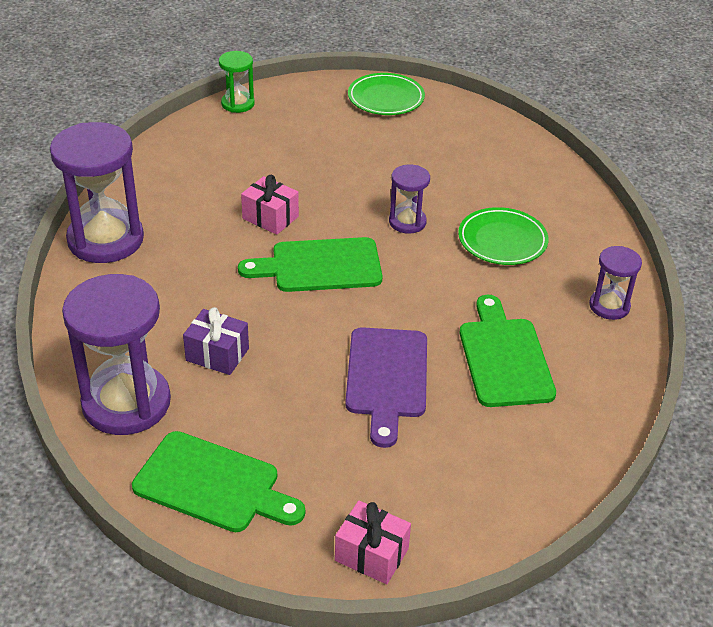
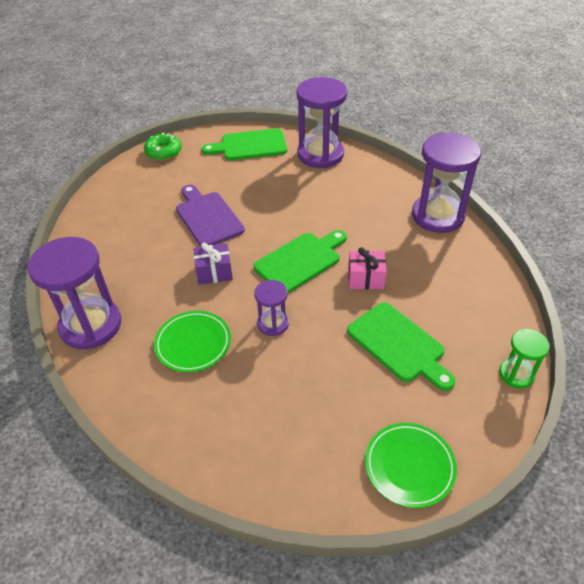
camera: 150 degrees right, 5 degrees up
(217, 354) = (304, 189): purple gift -> purple gift (214, 272)
(371, 554) = (163, 152): pink gift -> green donut
(504, 357) = (148, 257): green cutting board -> green cutting board (399, 344)
(609, 306) = (91, 325): purple hourglass -> purple hourglass, size x1.95

